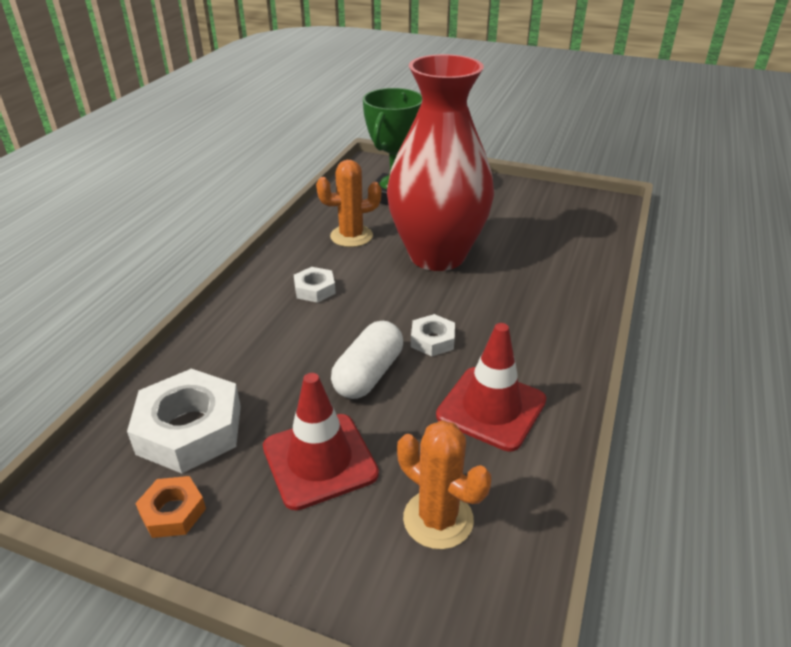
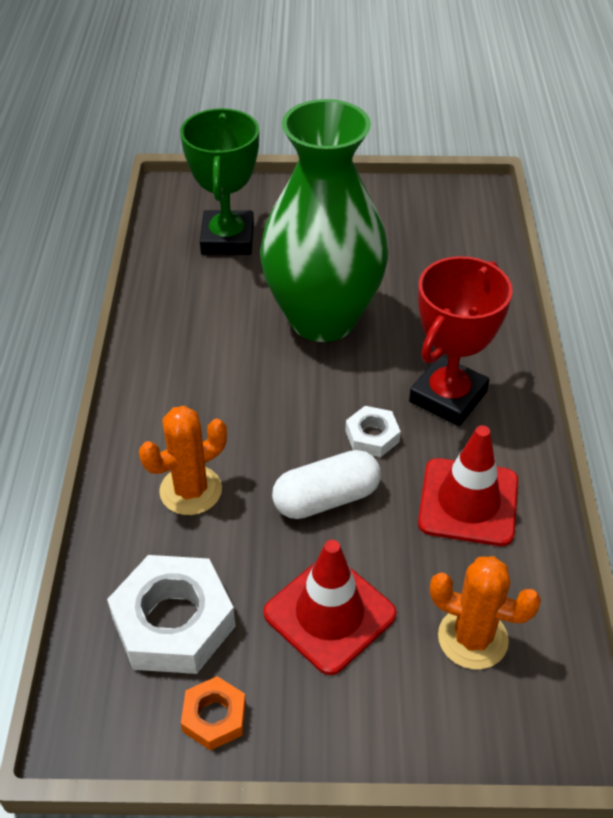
camera: 20 degrees left, 10 degrees up
(314, 289) = (207, 403): white nut -> none
(351, 236) = (209, 314): orange cactus -> orange cactus (191, 490)
(368, 374) = (326, 498): white capsule -> white capsule turned 60 degrees clockwise
(437, 255) = (322, 318): red vase -> green vase
(513, 328) = (448, 397): none -> red trophy

